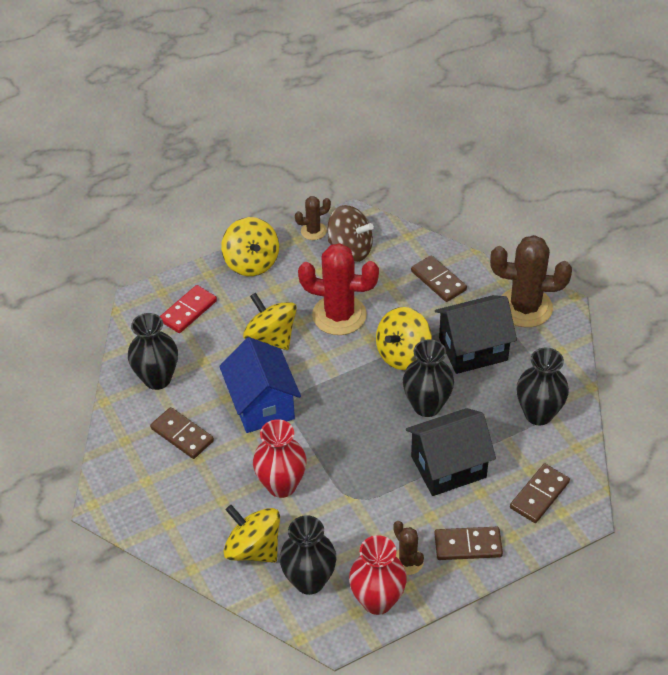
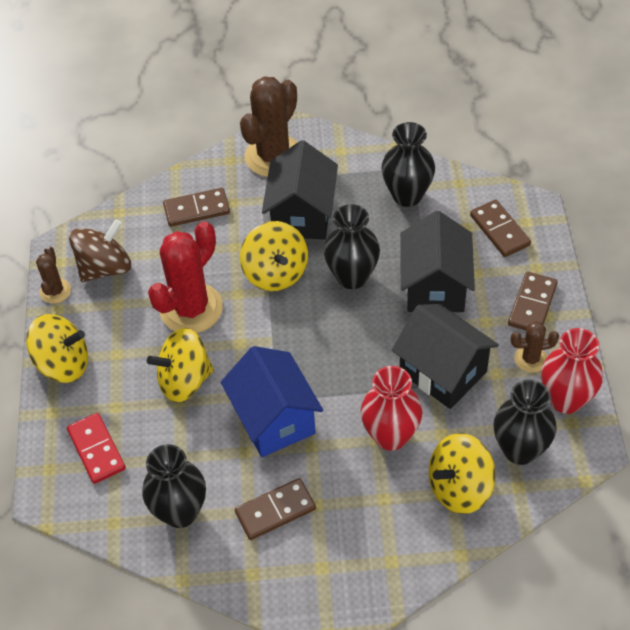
camera: 65 degrees left, 5 degrees up
(262, 405) = (274, 419): blue house -> blue house turned 60 degrees clockwise
(361, 501) = (443, 372): none -> black house

